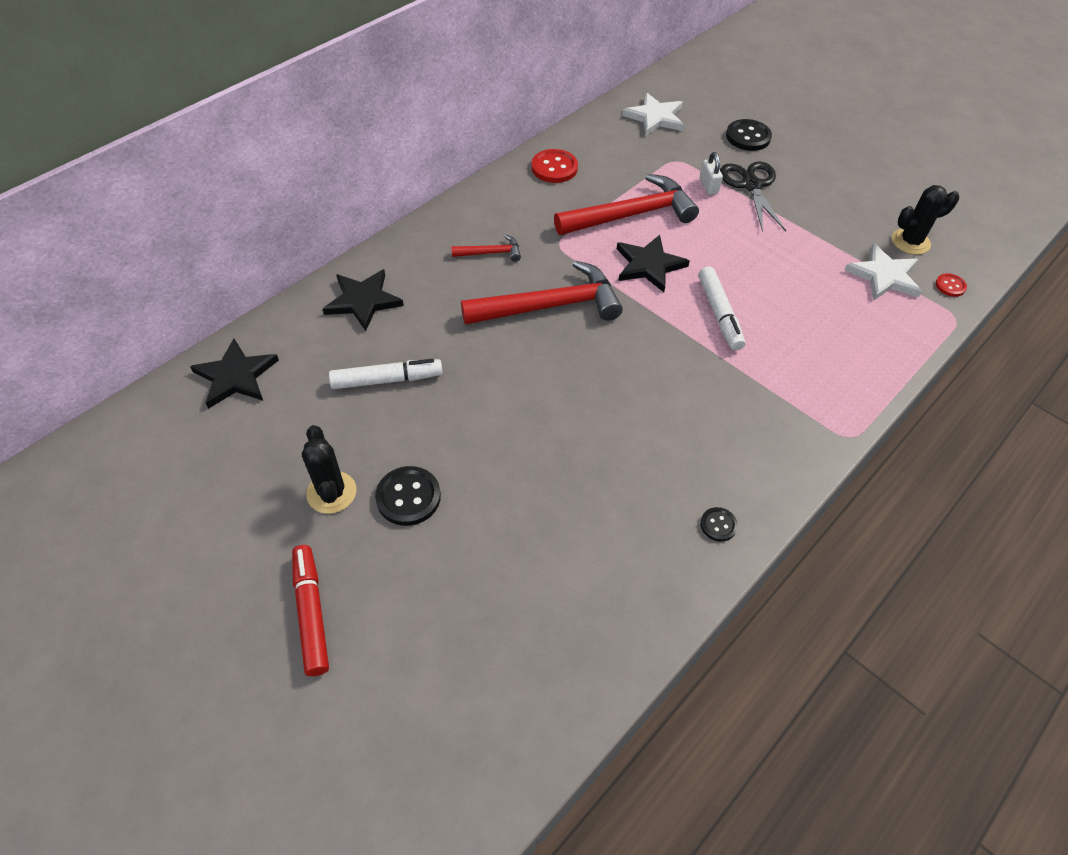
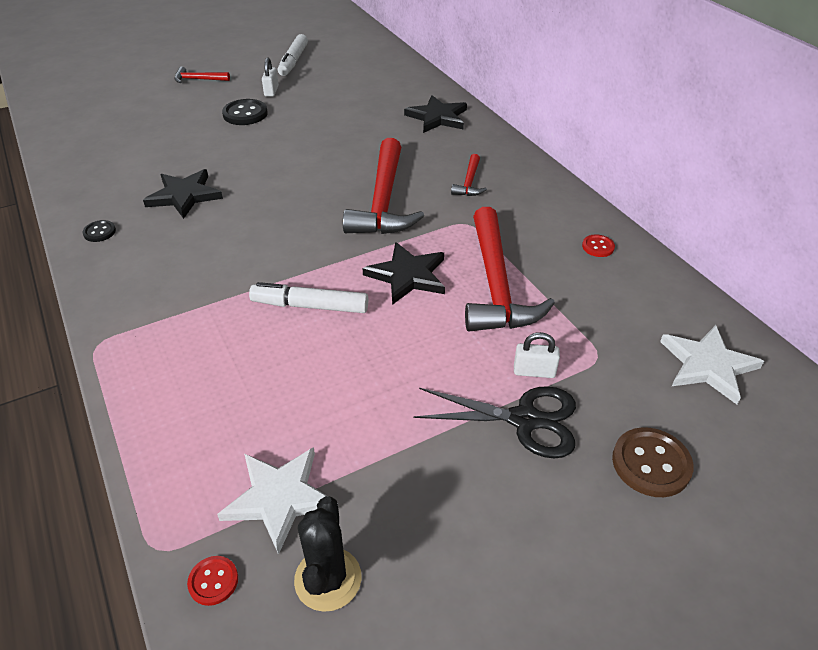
camera: 110 degrees right, 10 degrees down
(236, 376) = (389, 70): black star -> black star (184, 196)
(311, 613) = (198, 79): red marker -> red hammer
(331, 492) = (271, 91): black cactus -> white padlock
(387, 380) = (350, 118): white marker -> white marker (293, 61)
(554, 168) = (598, 247): red button -> red button, size x0.56
(748, 137) = (651, 464): black button -> brown button

